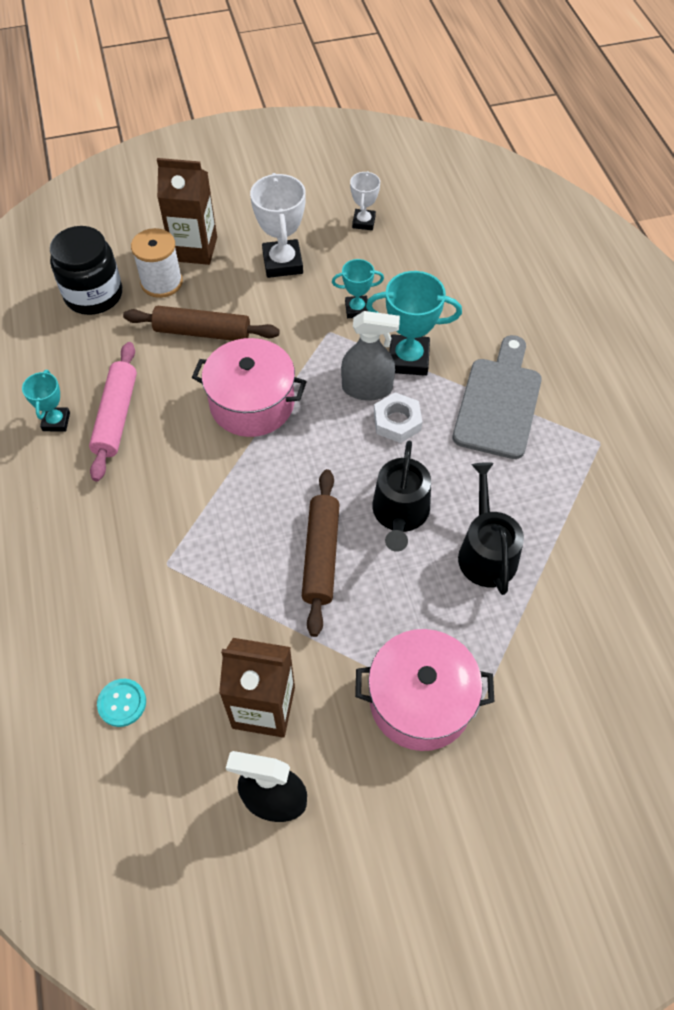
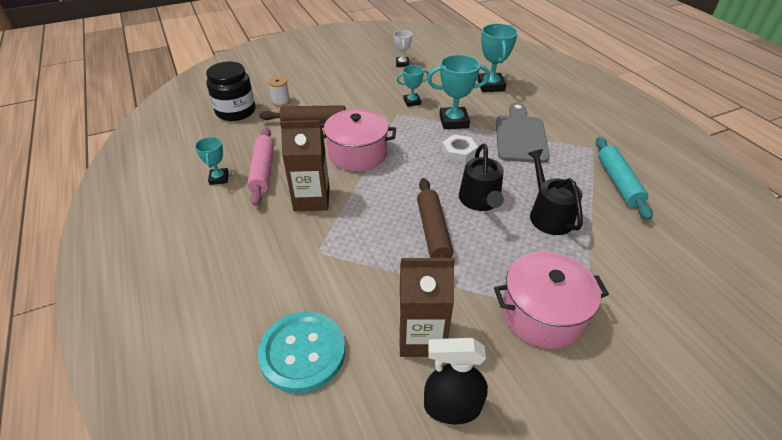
camera: 10 degrees left, 15 degrees down
(122, 703) = (302, 352): turquoise button -> turquoise button, size x2.09
(161, 282) = (281, 101): white spool -> white spool, size x0.67
(194, 249) = (299, 84): brown carton -> brown carton (312, 199)
(282, 263) = (357, 85): white trophy -> none
(367, 388) = (432, 138): grey spray bottle -> none
(489, 290) = (491, 86): none -> turquoise trophy
(608, 511) = (618, 182): none -> turquoise rolling pin

